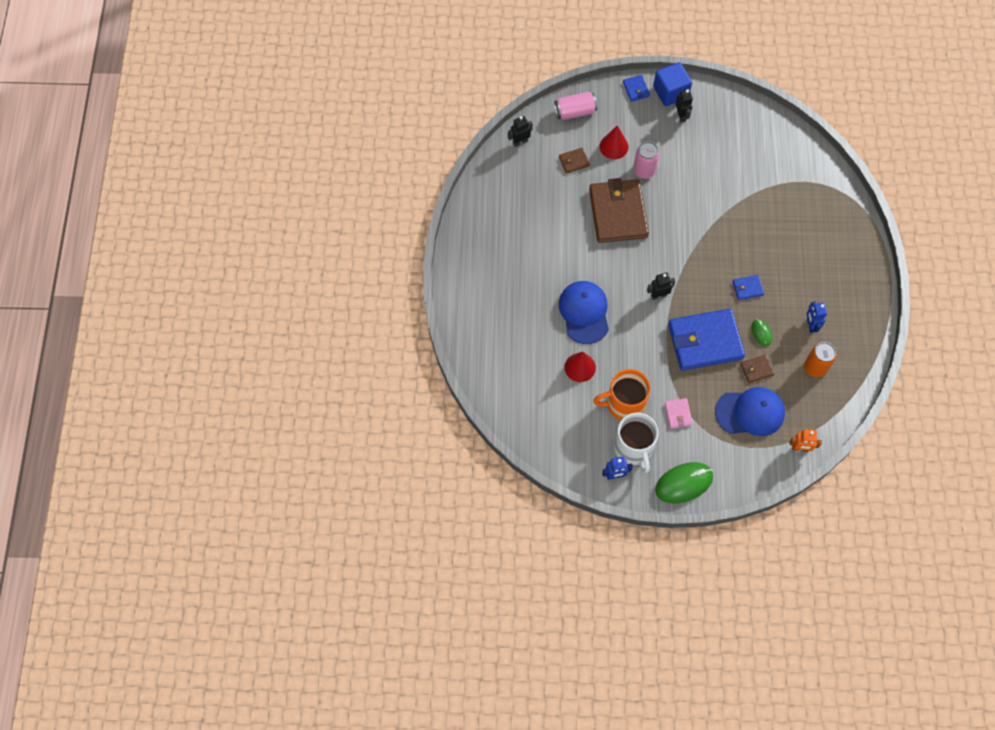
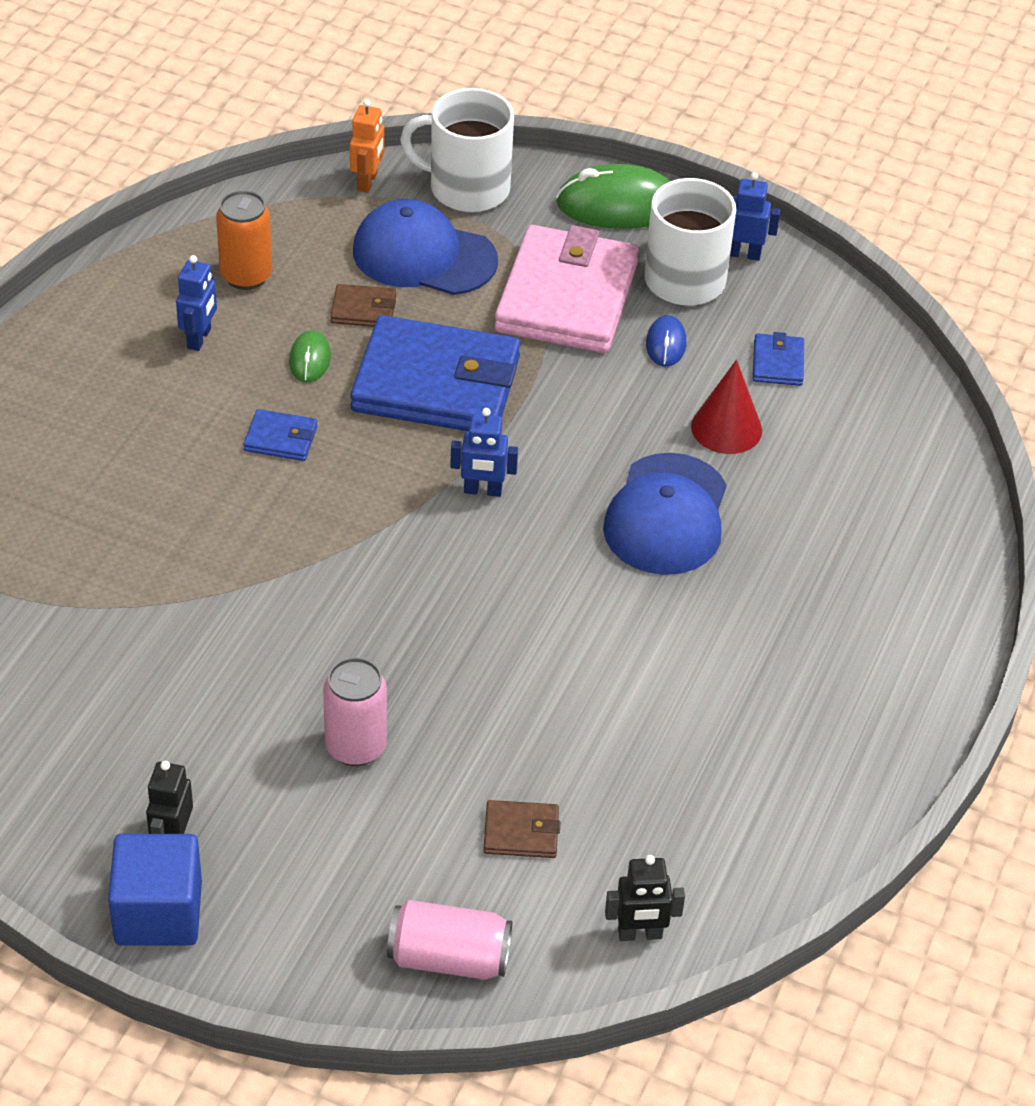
camera: 160 degrees left, 20 degrees down
(614, 146) = (396, 831): red cone -> none
(618, 213) = (477, 677): brown wallet -> none
(624, 404) = (666, 344): orange mug -> blue mouse
(636, 89) = (246, 956): blue wallet -> blue wallet (778, 363)
(658, 295) = (482, 491): black robot -> blue robot
(678, 414) = (567, 297): pink wallet -> pink wallet, size x2.39
(755, 464) = (467, 188): none -> white mug
(800, 448) = (367, 182): orange robot -> orange robot turned 75 degrees clockwise

